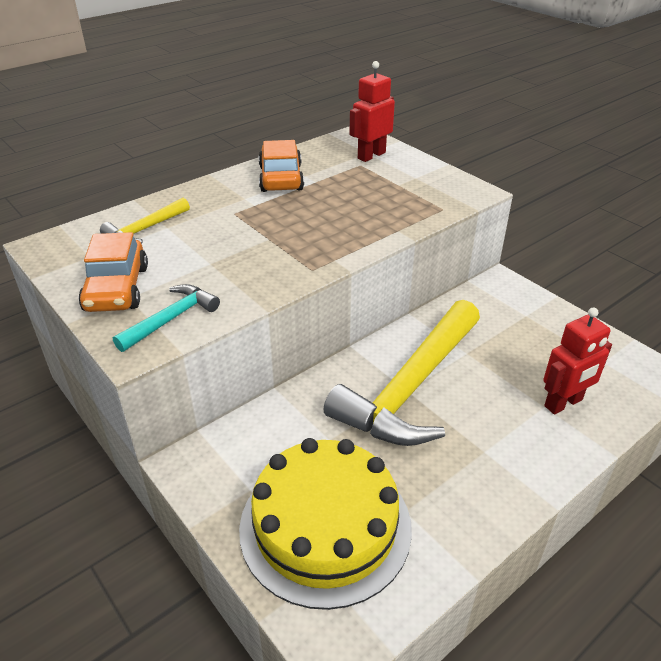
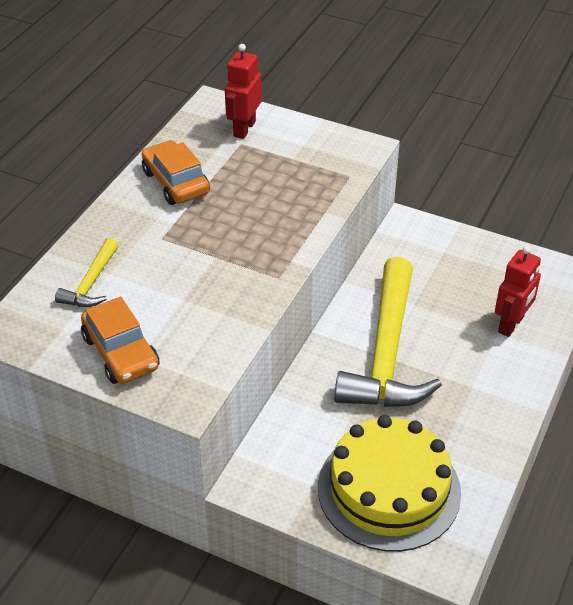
camera: 25 degrees left, 5 degrees up
(171, 319) = (195, 364): turquoise hammer -> none

